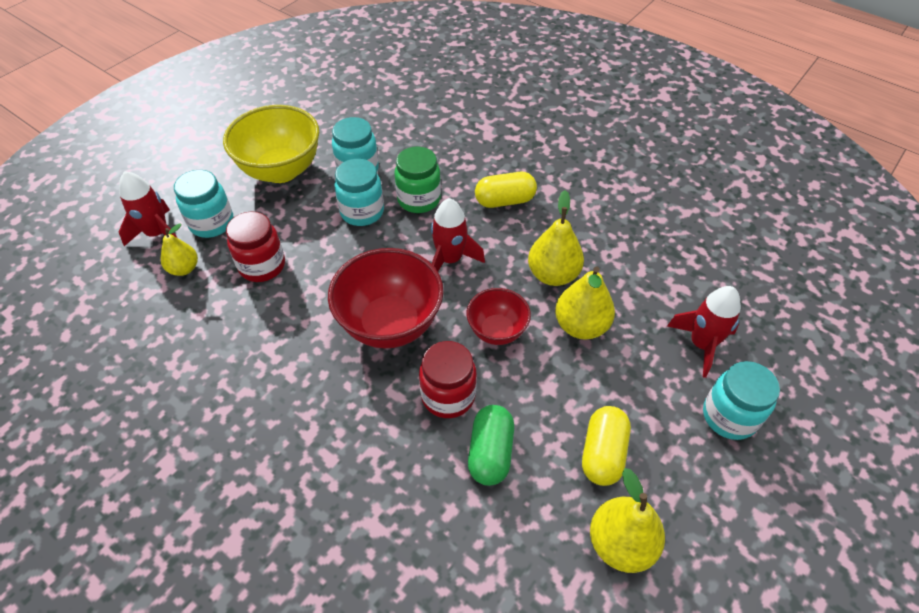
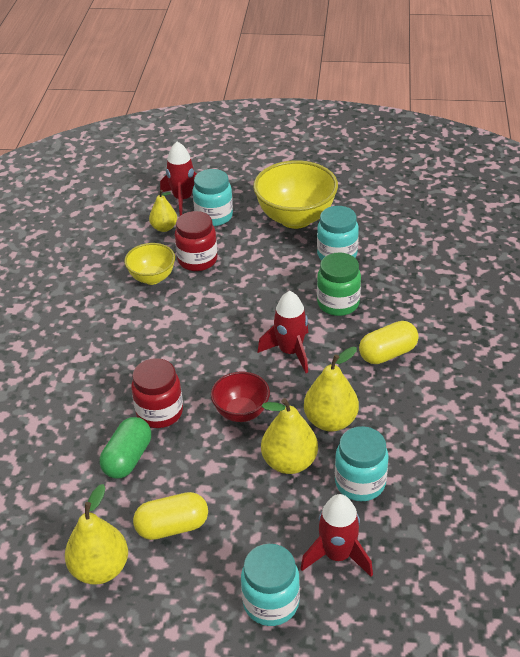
camera: 60 degrees right, 10 degrees down
(250, 314) = (152, 278): none -> yellow bowl
(362, 212) = (294, 280): turquoise jar -> turquoise jar (360, 483)
(390, 324) = (199, 350): red bowl -> none
(490, 452) = (128, 458): green capsule -> green capsule turned 45 degrees counterclockwise
(505, 201) = (387, 353): yellow capsule -> yellow capsule turned 75 degrees counterclockwise

